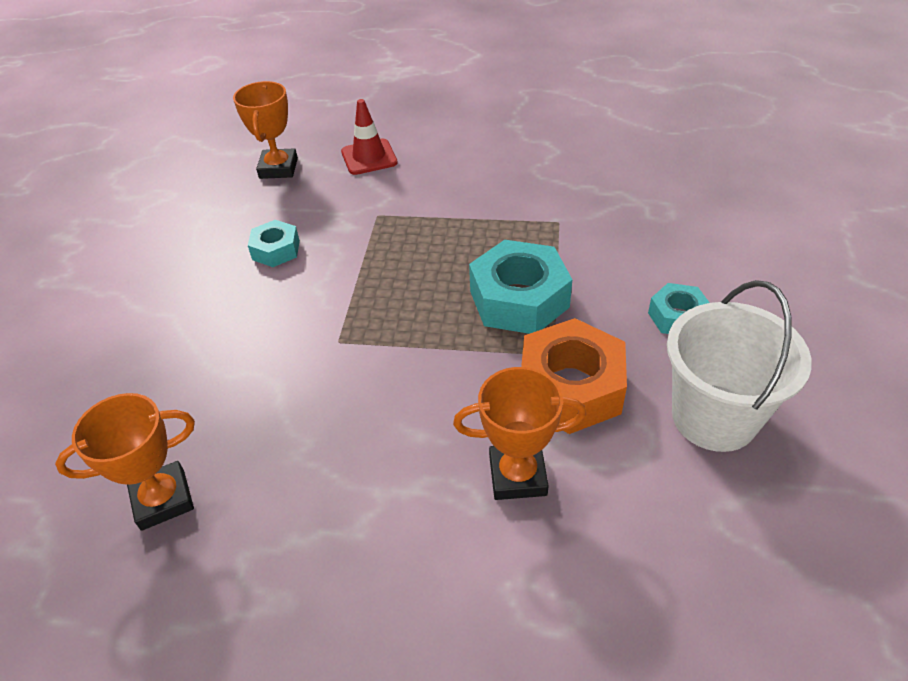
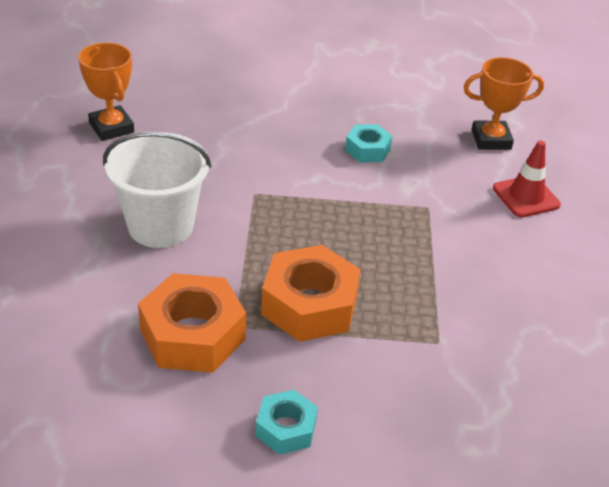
camera: 80 degrees right, 5 degrees down
(517, 475) = (102, 296): orange trophy -> none
(519, 299) = (309, 305): turquoise nut -> orange nut
(714, 417) = (147, 437): white bucket -> white bucket (160, 226)

